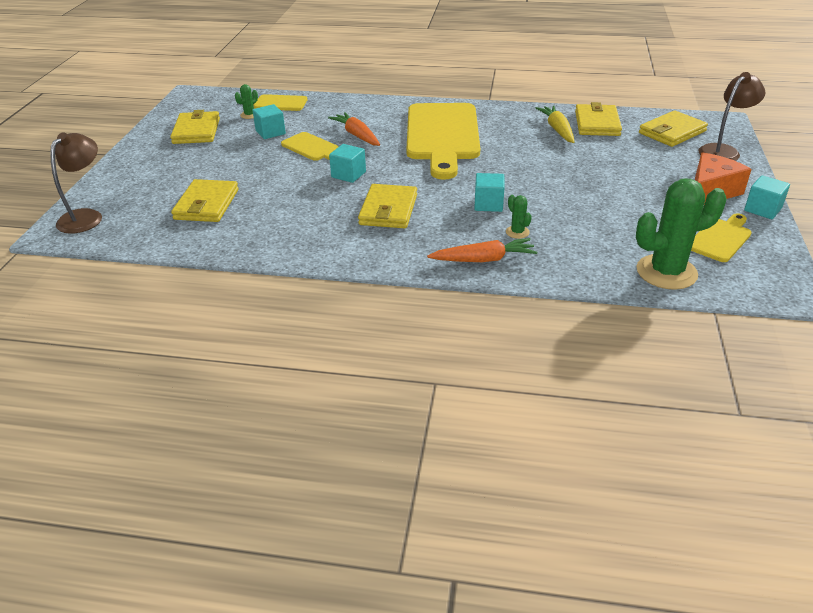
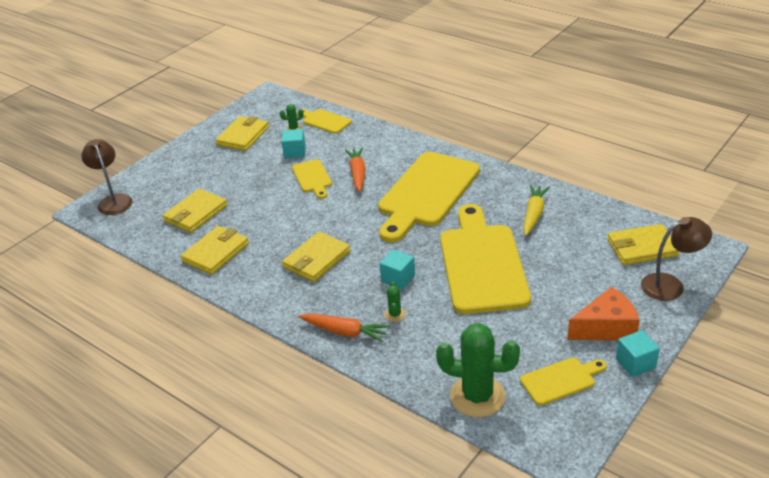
camera: 30 degrees right, 0 degrees up
(86, 216) = (113, 201): brown lamp -> brown lamp turned 75 degrees counterclockwise
(348, 174) = (317, 214): turquoise cube -> none
(554, 174) = (482, 264): none -> yellow cutting board
(597, 123) = (578, 217): yellow wallet -> yellow wallet (216, 253)

